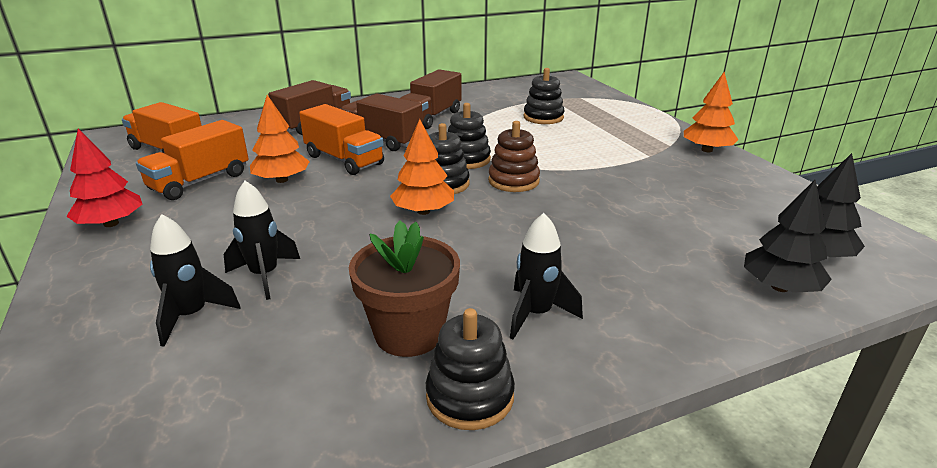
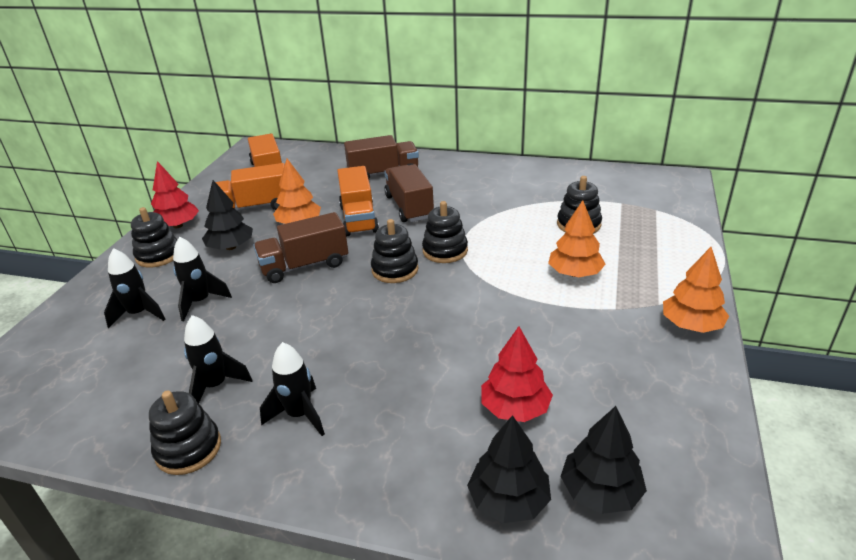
camera: 40 degrees right, 5 degrees up
(127, 256) = (158, 255): none -> black stacking toy
(225, 220) = (231, 247): none -> black tree
(409, 333) = (215, 386): brown flower pot -> black rocket
(423, 211) = (348, 290): orange tree -> orange tree (575, 273)
(431, 117) = (478, 193): brown truck -> brown truck (304, 266)
(513, 181) = (450, 288): brown stacking toy -> none
(689, 234) = (515, 408): none -> red tree

